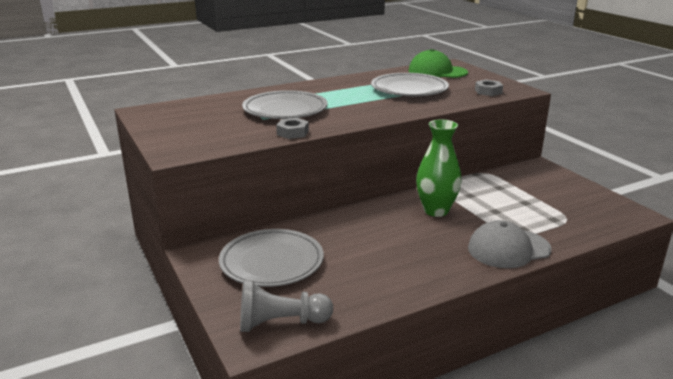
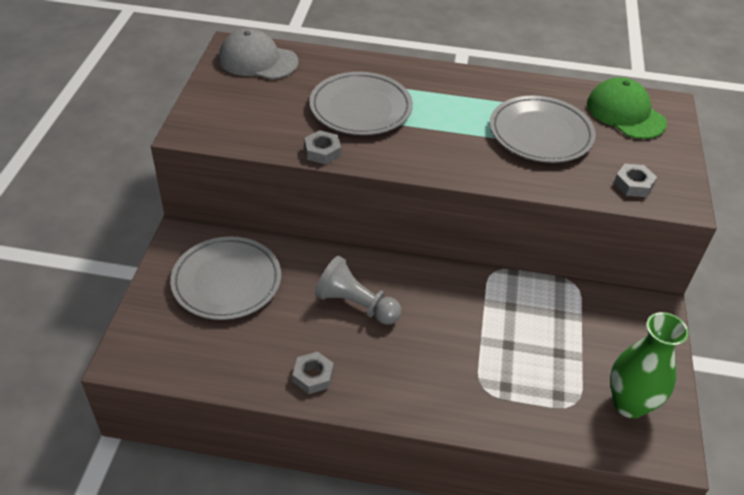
camera: 35 degrees right, 20 degrees up
(280, 323) = (163, 354): grey pawn -> grey pawn (356, 304)
(408, 280) = (313, 376): none -> grey nut
(436, 210) = (446, 306): green vase -> green vase (629, 404)
(508, 249) = (454, 401): grey cap -> grey cap (258, 60)

